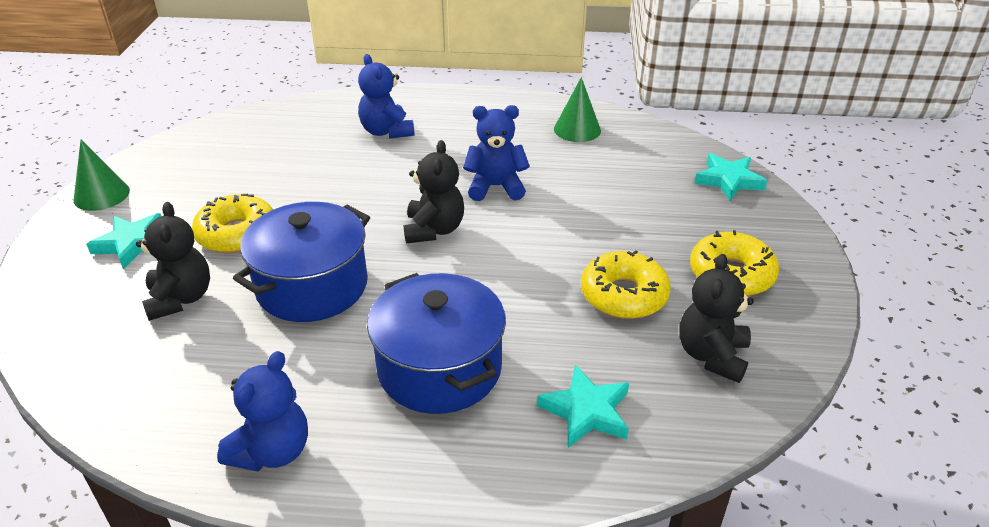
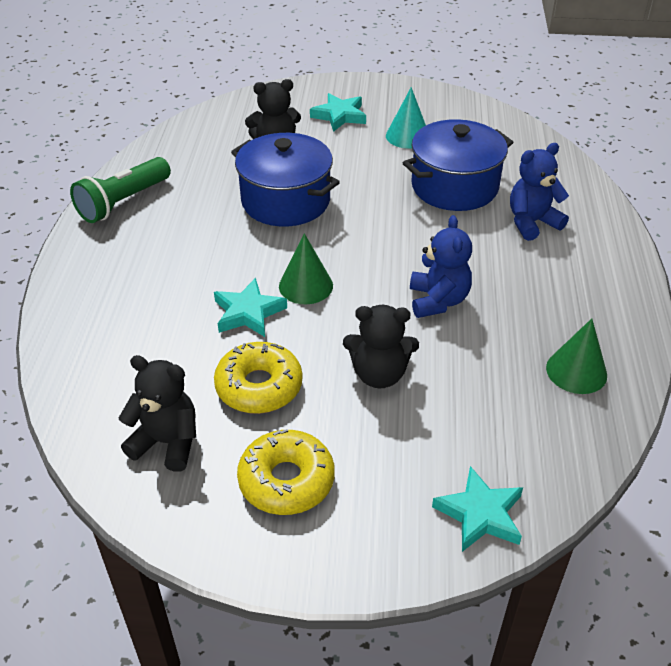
camera: 90 degrees right, 5 degrees up
(101, 195) = (401, 92): green cone -> green cone (306, 286)
(206, 194) = (407, 136): none -> turquoise cone
(237, 234) = (353, 158): yellow donut -> none
(272, 451) = (123, 202): blue teddy bear -> green flashlight
(434, 230) = (362, 261): black teddy bear -> black teddy bear (379, 374)
(439, 368) = (183, 270): blue pot -> blue pot (454, 186)
(586, 411) = (120, 350): turquoise star -> turquoise star (248, 312)

